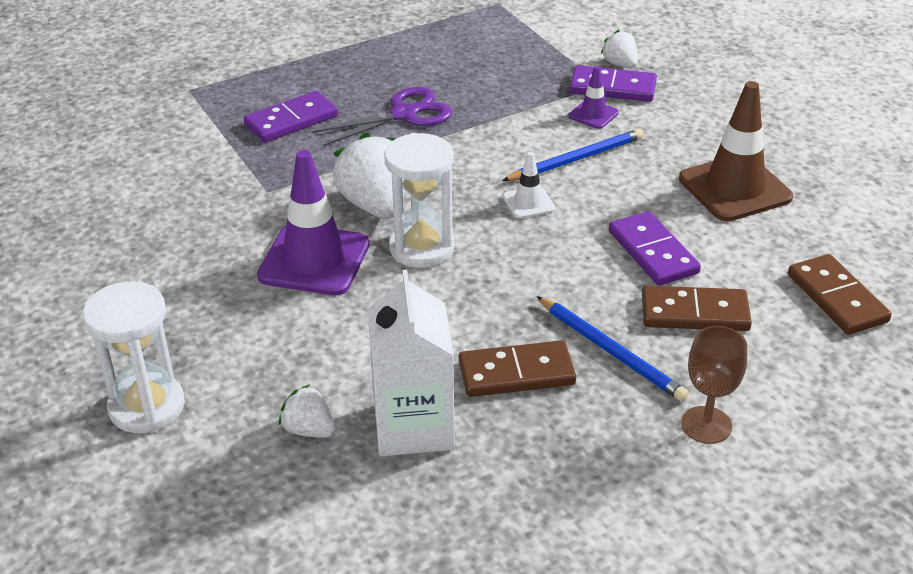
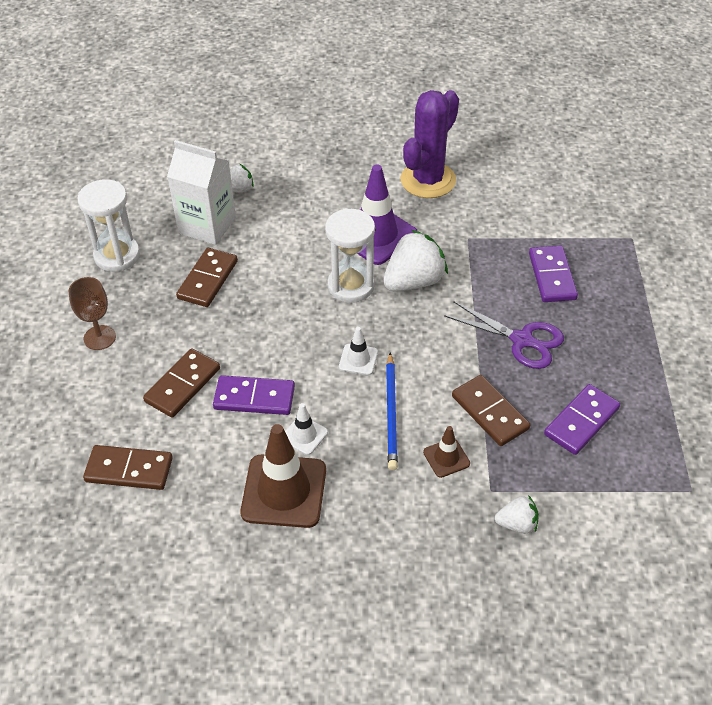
camera: 120 degrees right, 10 degrees up
(147, 407) = (304, 142): white hourglass -> white hourglass (117, 256)
(171, 255) = (428, 180): none -> purple cactus
(375, 205) = (413, 281): white strawberry -> white strawberry turned 45 degrees counterclockwise
(404, 114) = (522, 340): purple scissors -> purple scissors turned 60 degrees counterclockwise
(516, 107) = (490, 412): none -> brown domino
(593, 114) = (446, 458): purple traffic cone -> brown traffic cone
(611, 351) = (187, 328): blue pencil -> none
(612, 87) = (480, 495): purple domino -> purple domino (581, 421)
(660, 201) = (304, 435): none -> white traffic cone

